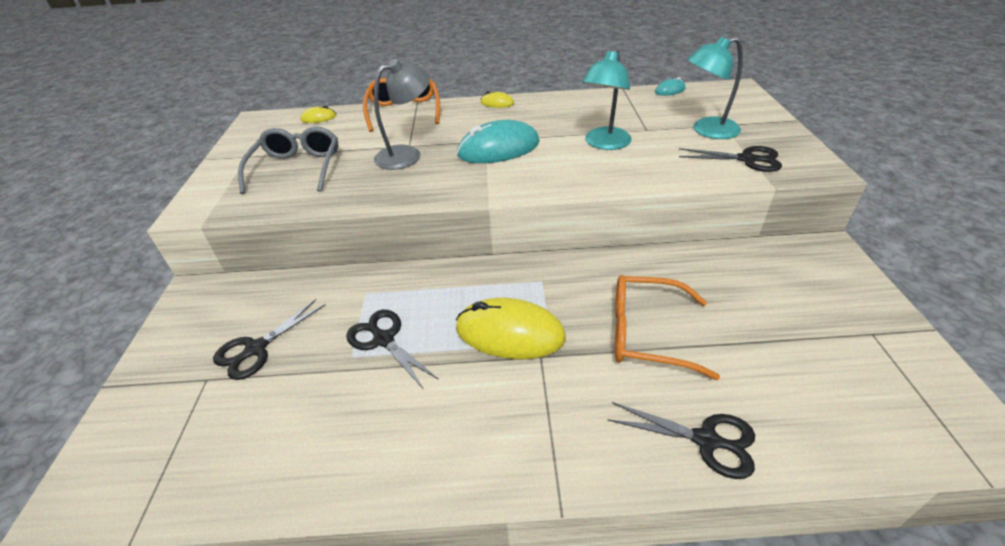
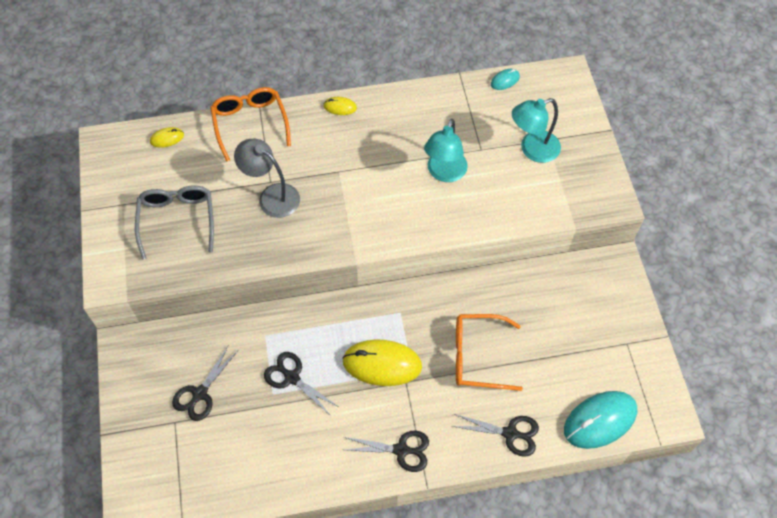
camera: 10 degrees left, 20 degrees up
(407, 155) = (272, 196): grey lamp -> grey lamp turned 105 degrees counterclockwise
(498, 149) = (352, 184): turquoise mouse -> turquoise mouse (600, 420)
(746, 159) = (559, 191): black scissors -> black scissors (401, 450)

